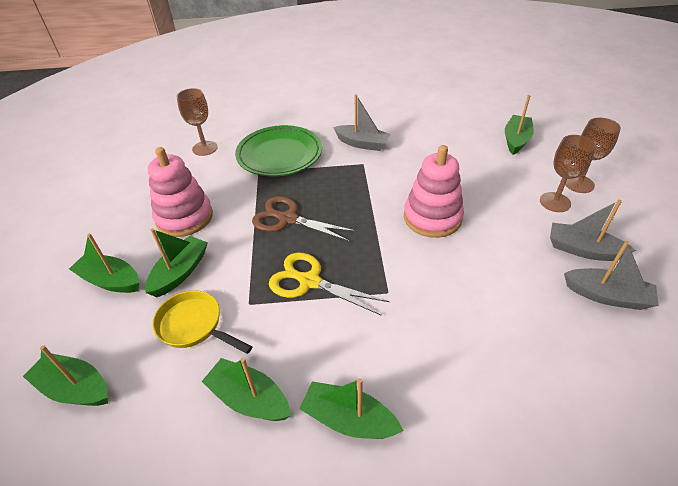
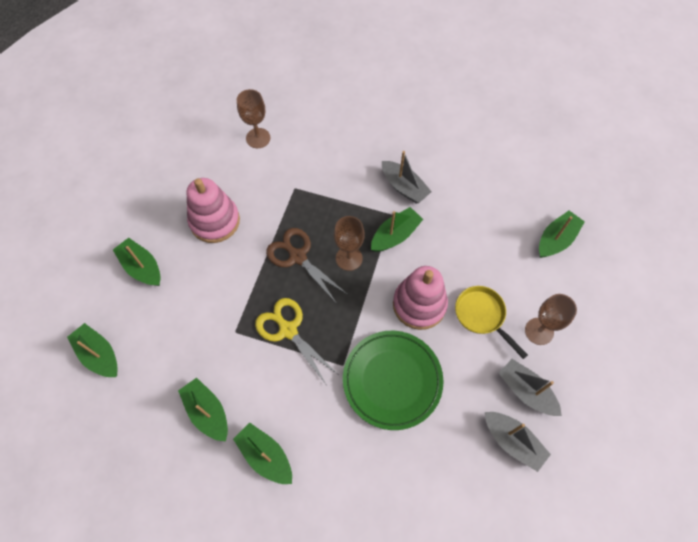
camera: 20 degrees right, 20 degrees up
(180, 272) = (194, 280): green boat -> green boat (395, 235)
(194, 326) = (190, 335): yellow pan -> yellow pan (482, 316)
(279, 155) = (321, 173): green plate -> green plate (392, 380)
(579, 184) = (577, 319): brown goblet -> brown goblet (349, 258)

